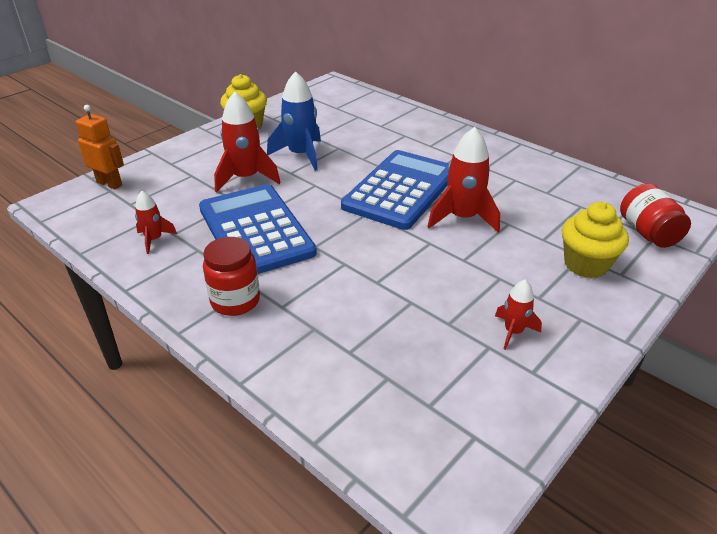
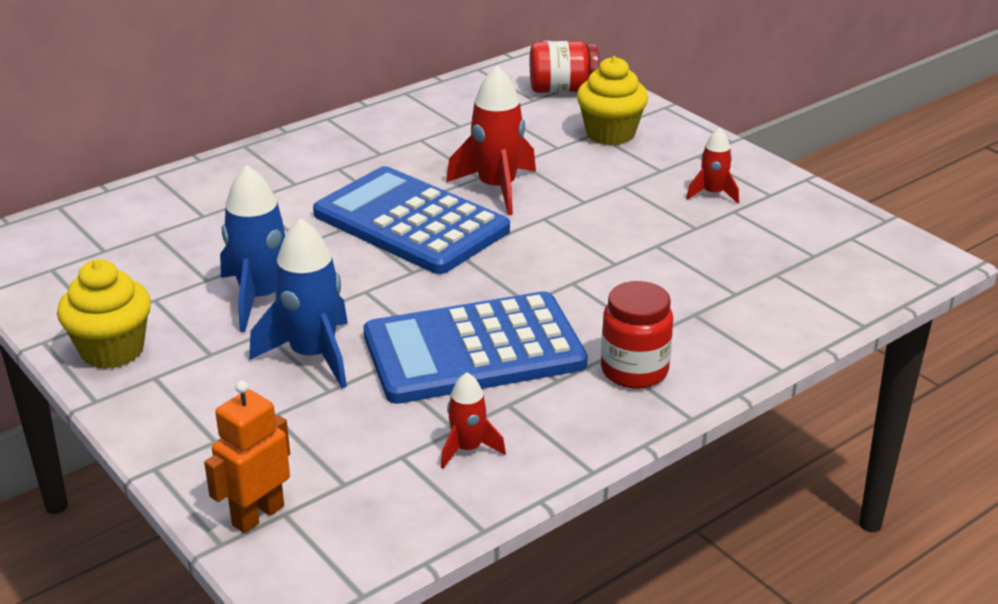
camera: 80 degrees left, 5 degrees down
(246, 178) = (313, 355): red rocket -> blue rocket

